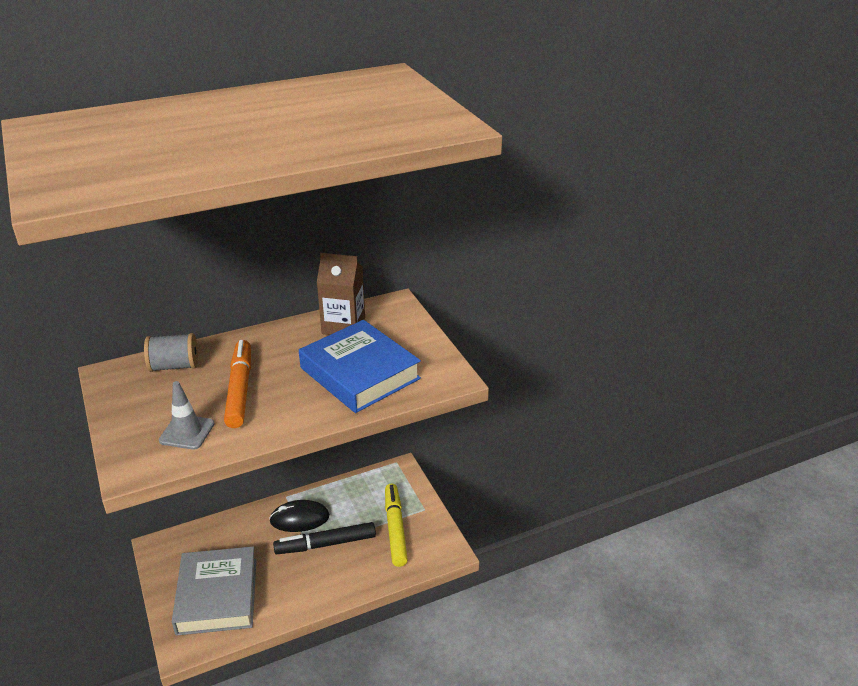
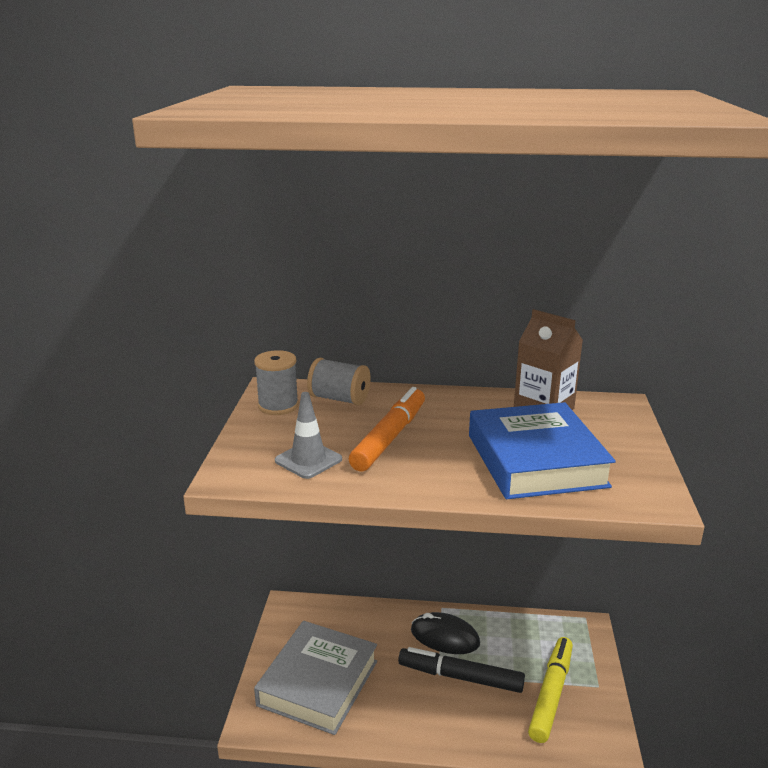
camera: 30 degrees right, 10 degrees down
(125, 390) = (278, 406): none -> grey spool

